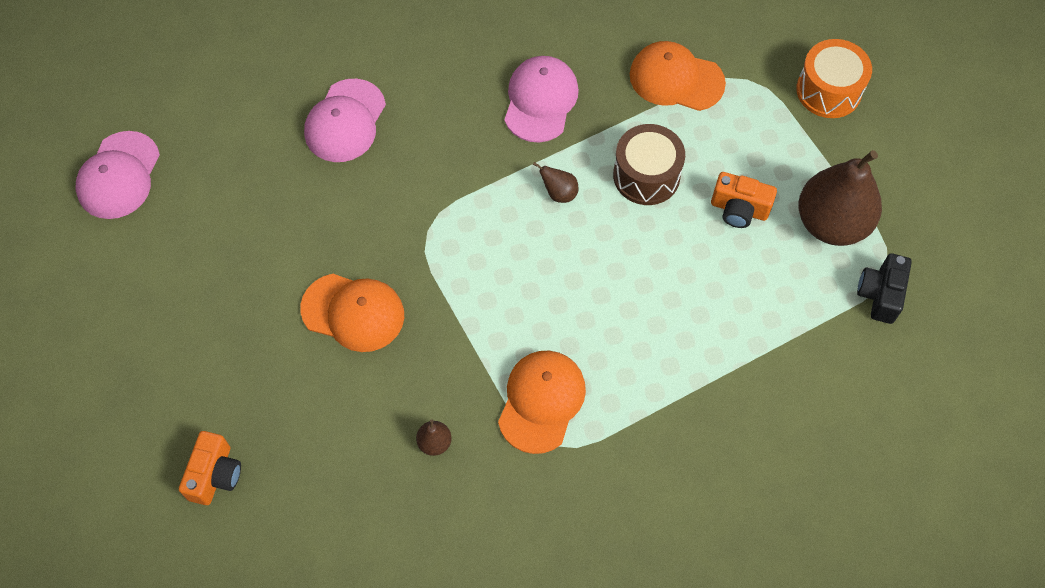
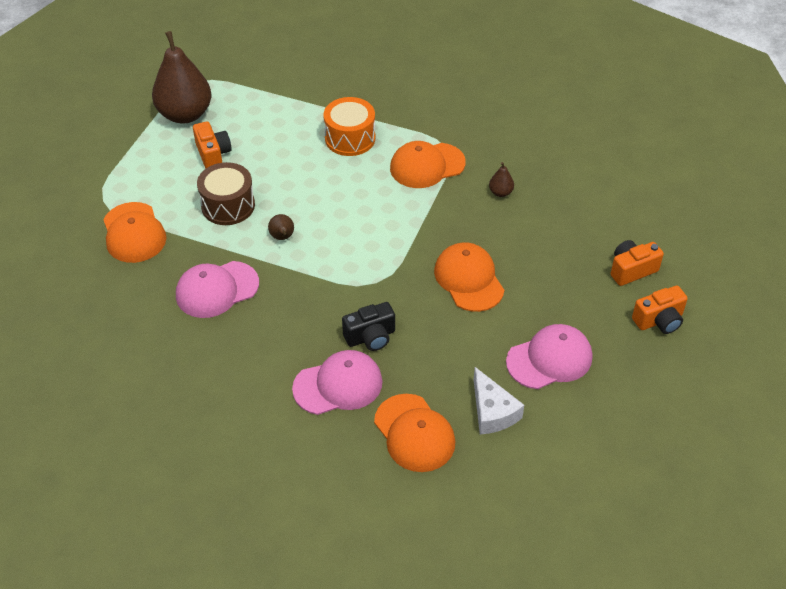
camera: 130 degrees left, 15 degrees down
(119, 175) = (521, 488): pink cap -> pink cap (549, 359)
(139, 439) = (659, 320): none -> orange camera
(202, 212) = (492, 411): none -> white cheese
(244, 141) = (414, 433): none -> orange cap
(828, 90) = (79, 160): orange drum -> orange drum (350, 138)
(880, 294) = (216, 77): black camera -> black camera (370, 337)

